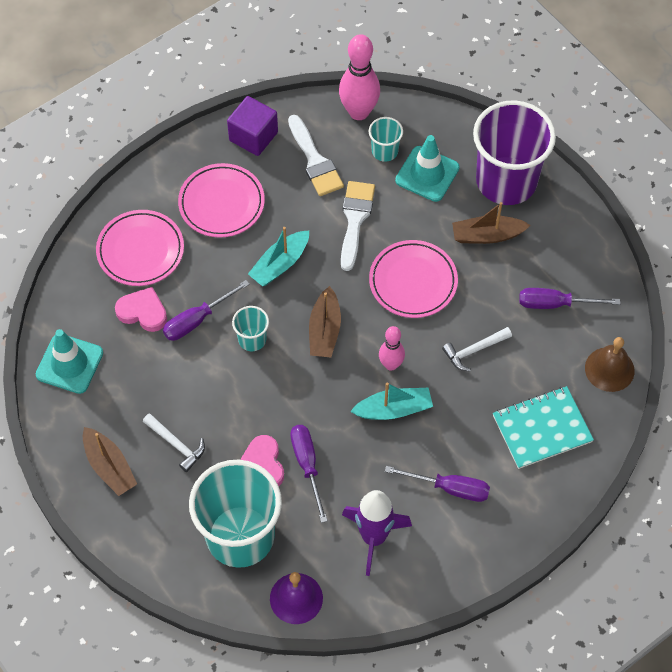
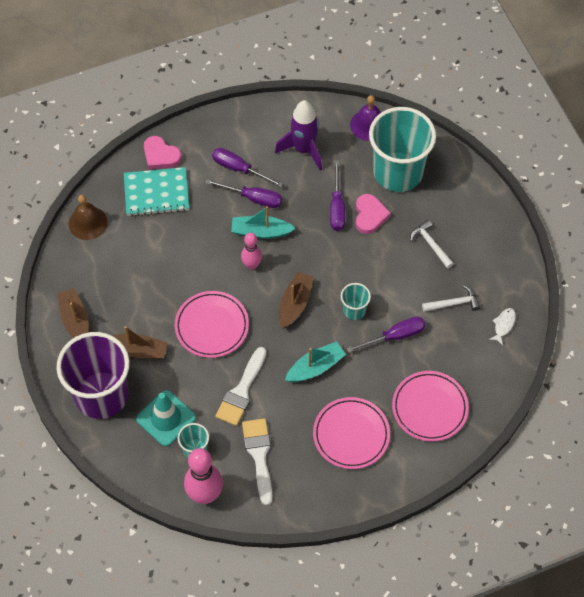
camera: 165 degrees left, 0 degrees up
(69, 364) = (503, 325): turquoise traffic cone -> white fish
(109, 467) = (484, 240): brown boat -> brown boat (75, 320)
(143, 312) = (437, 353): pink heart -> pink heart (160, 155)
(253, 136) = (307, 494): purple cube -> none
(474, 350) = (184, 260): white hammer -> white hammer (454, 303)
(555, 304) = (106, 281): purple screwdriver -> purple screwdriver (253, 198)

